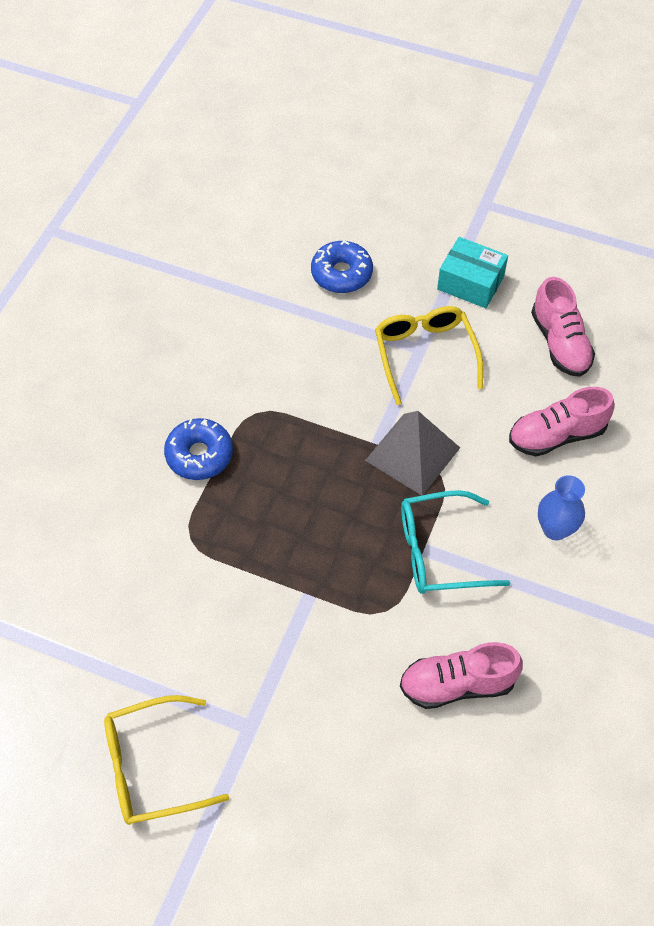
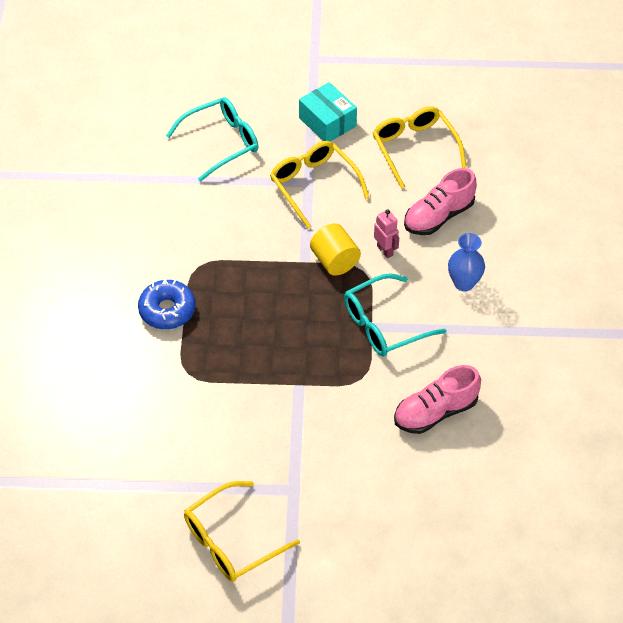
camera: 20 degrees left, 5 degrees down
(341, 274) = (222, 142): blue donut -> turquoise glasses
(412, 454) = (335, 261): grey pyramid -> yellow cylinder
(470, 283) = (327, 122): turquoise box -> turquoise box turned 45 degrees clockwise
(476, 459) = (385, 250): none -> pink robot
(560, 343) = (414, 148): pink shoe -> yellow glasses

